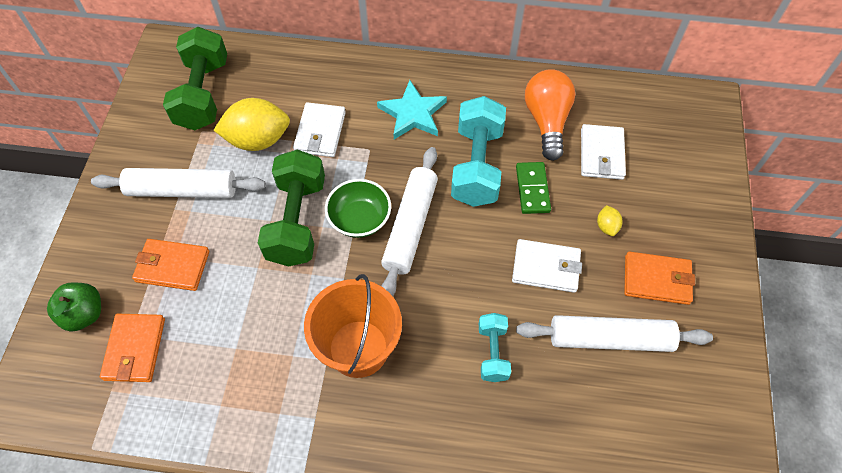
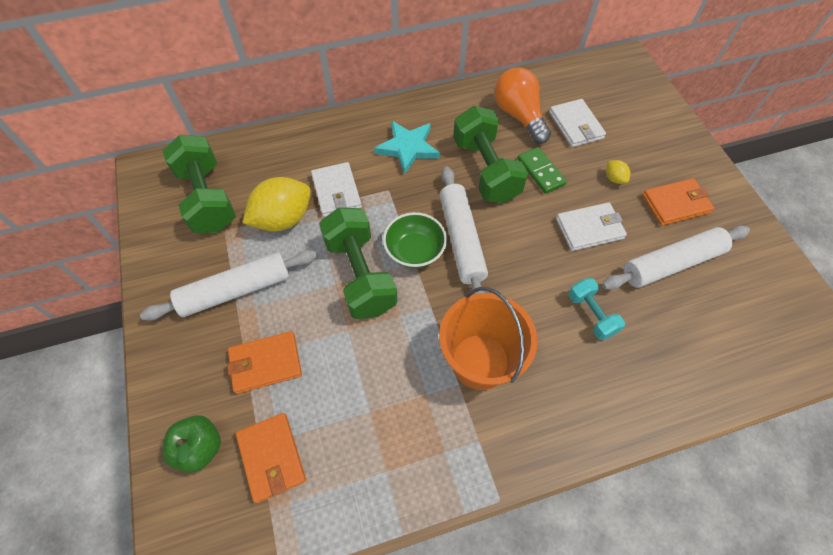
camera: 25 degrees left, 0 degrees up
(477, 165) = (485, 170): turquoise dumbbell -> green dumbbell

